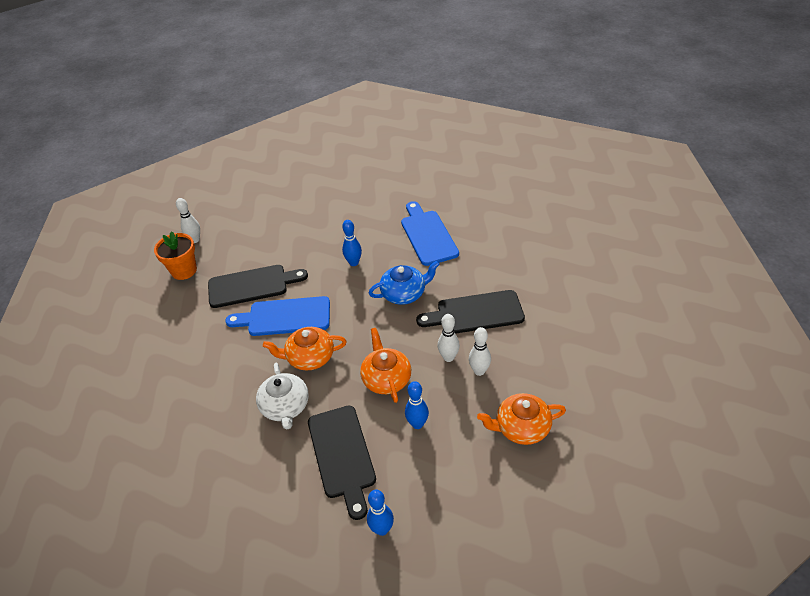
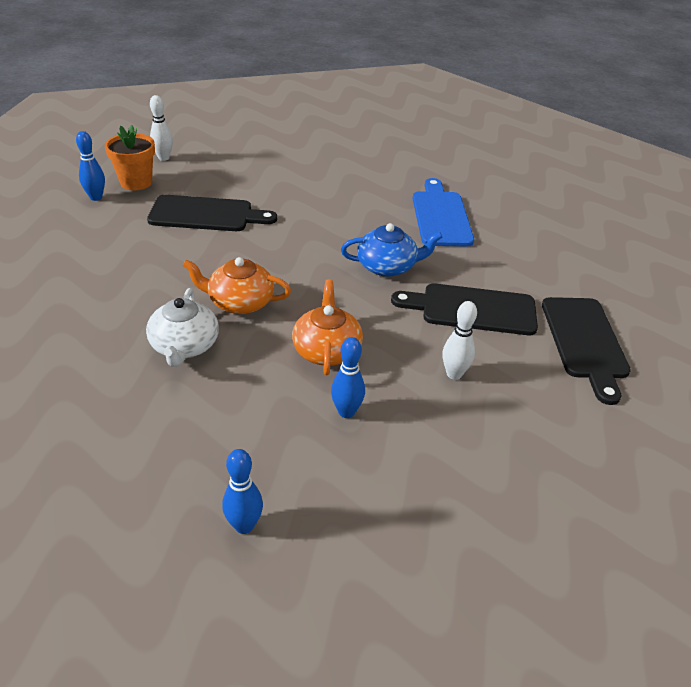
camera: 10 degrees right, 5 degrees down
(284, 317) = (229, 254): blue cutting board -> none
(342, 455) = (231, 420): black cutting board -> black cutting board (585, 342)
(354, 263) = (338, 221): blue bowling pin -> blue bowling pin (96, 197)
(448, 357) = (418, 348): white bowling pin -> none
(521, 427) = (489, 456): orange teapot -> none

